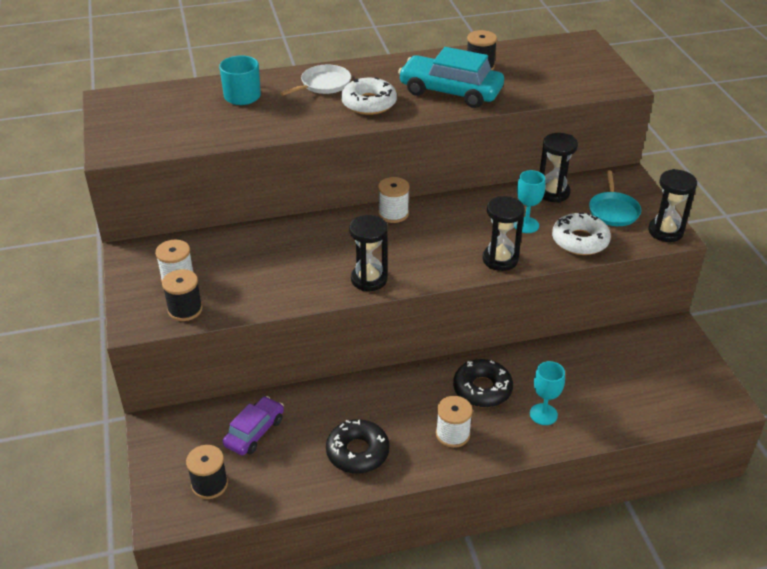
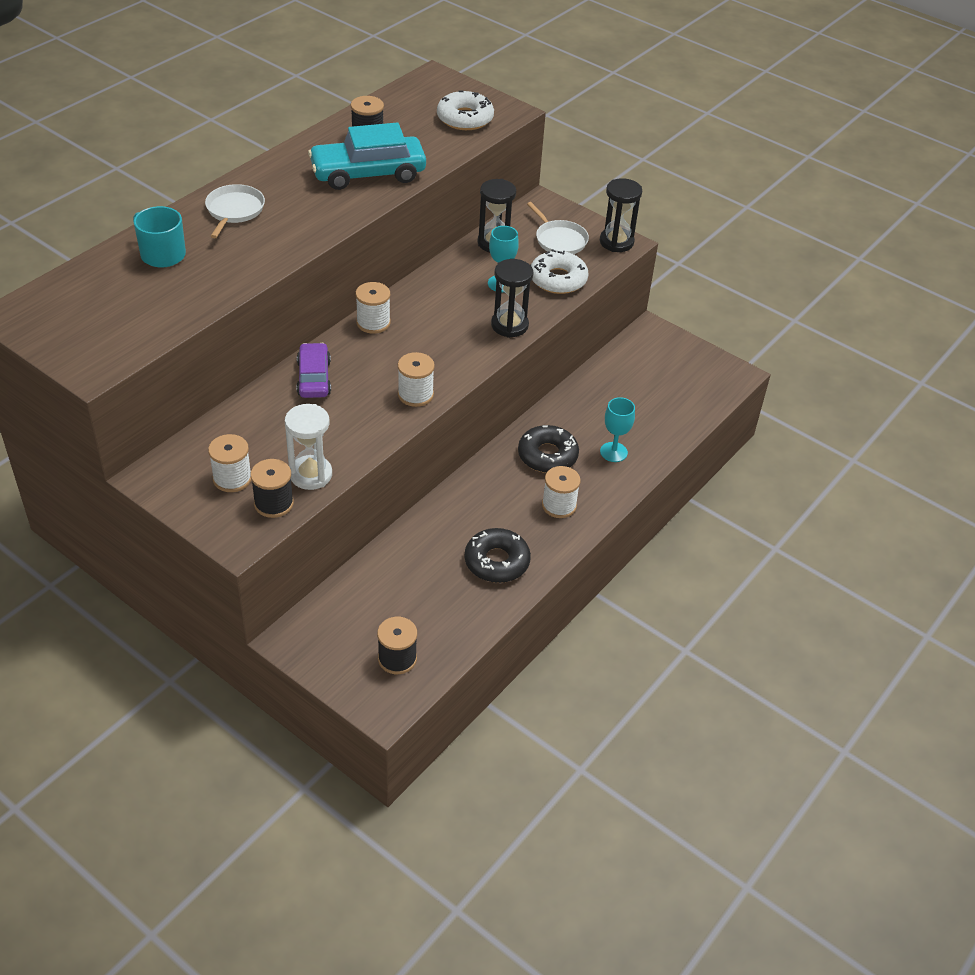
camera: 40 degrees left, 5 degrees up
(231, 302) = (311, 475): none -> white hourglass
(254, 432) = (390, 593): purple car -> purple car (314, 378)
(369, 103) = (303, 214): white donut -> white donut (465, 118)
(369, 279) = (415, 394): black hourglass -> white spool
(613, 210) = (559, 240): turquoise pan -> white pan

